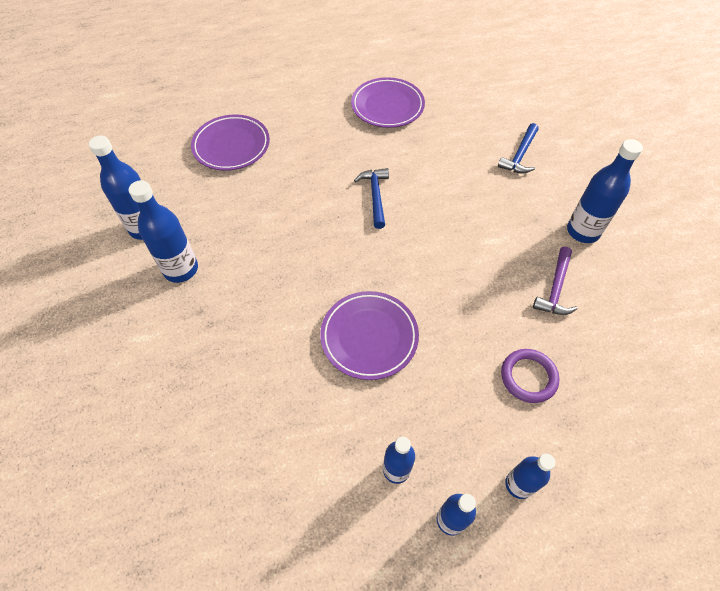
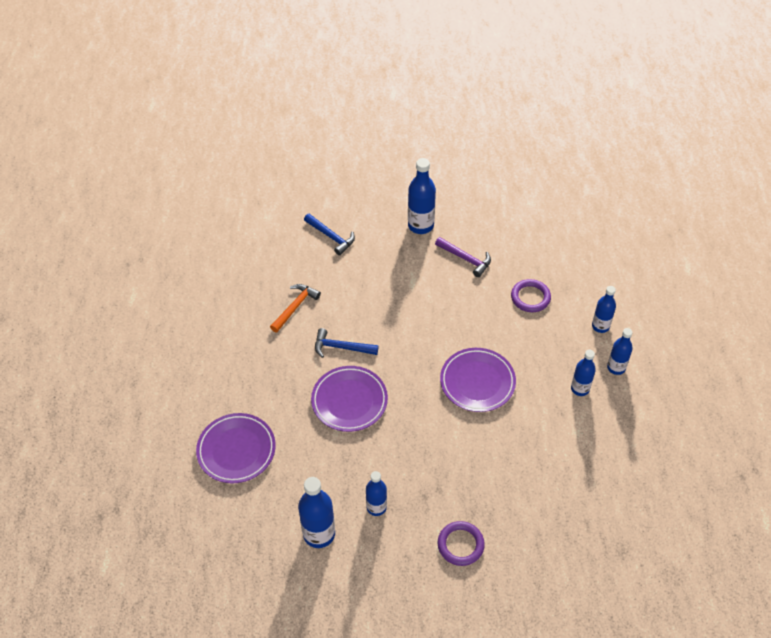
camera: 75 degrees left, 5 degrees down
(139, 360) = (460, 545): none -> purple ring
(181, 269) = (376, 507): blue bottle -> blue bottle, size x0.64
(387, 106) = (233, 313): purple plate -> purple plate (349, 401)
(413, 148) = (295, 307): none -> orange hammer

